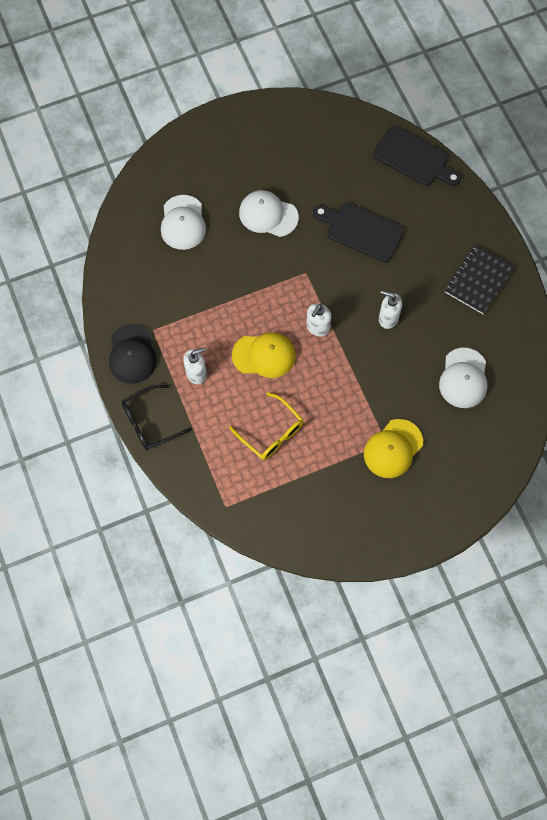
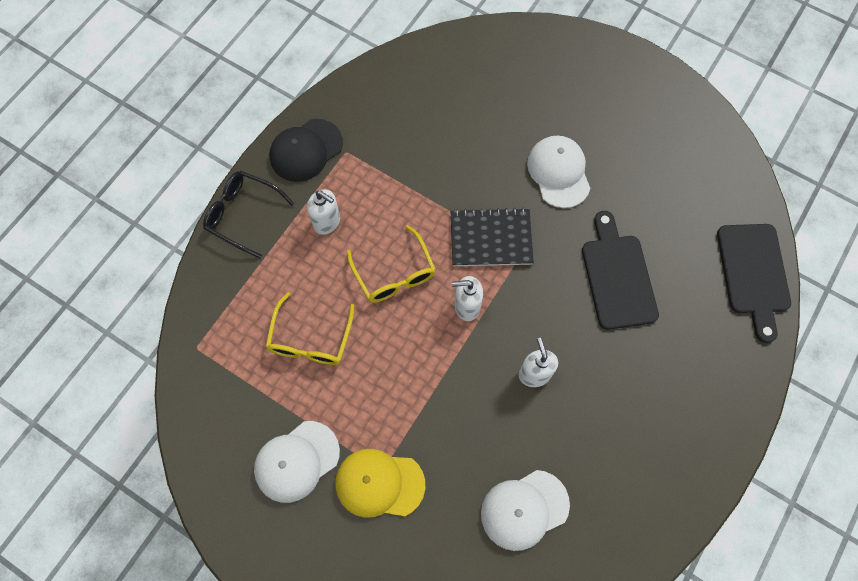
camera: 55 degrees right, 0 degrees up
(183, 222) = (485, 101): white cap -> white cap (297, 461)
(264, 355) = (394, 273): yellow cap -> yellow glasses
(478, 280) = (661, 446): black notebook -> black notebook (491, 239)

